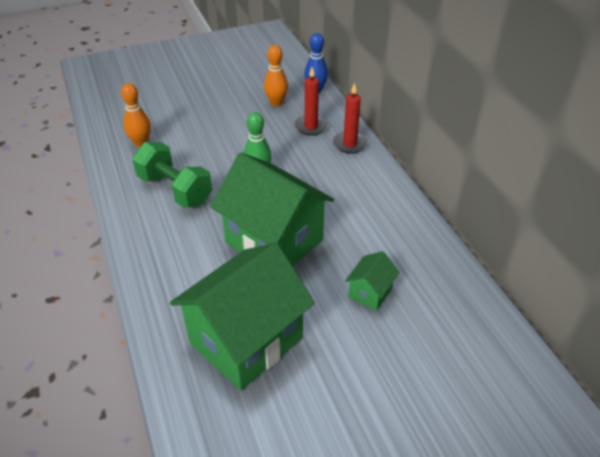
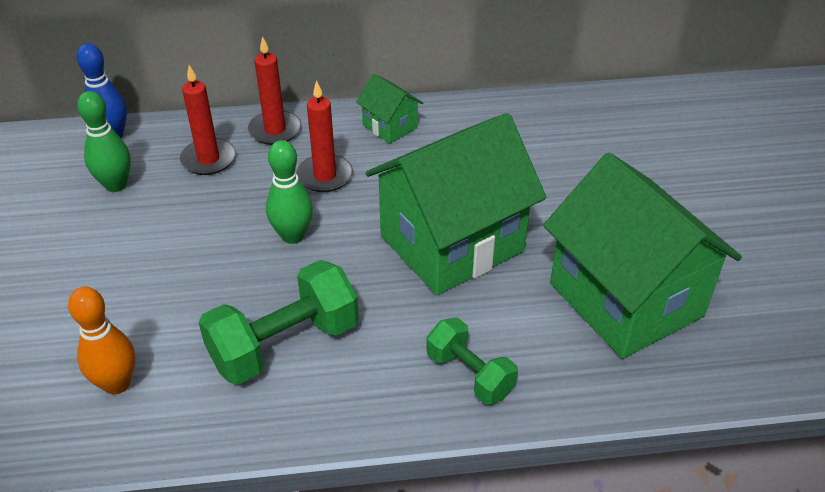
camera: 75 degrees left, 0 degrees up
(165, 268) = (470, 374): none -> green dumbbell
(276, 102) = (116, 185): orange bowling pin -> green bowling pin
(316, 174) = (325, 176): none -> red candle
(370, 292) = (567, 175): green house -> green house (390, 126)

